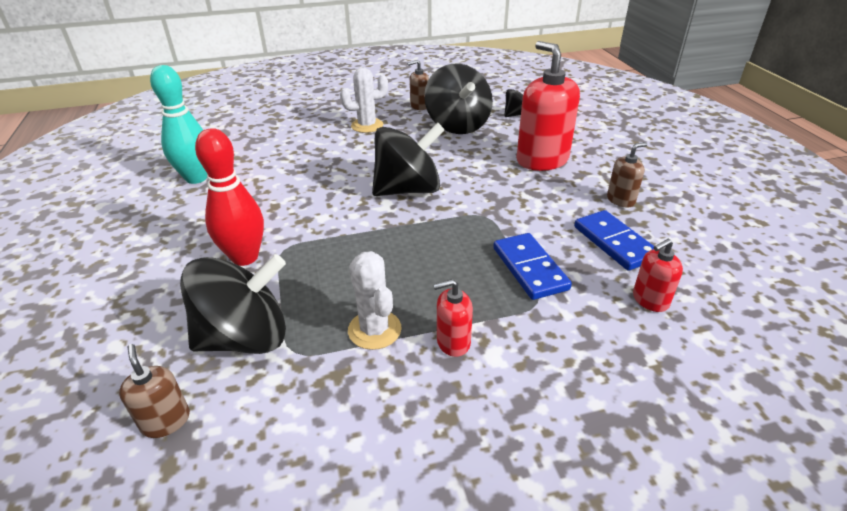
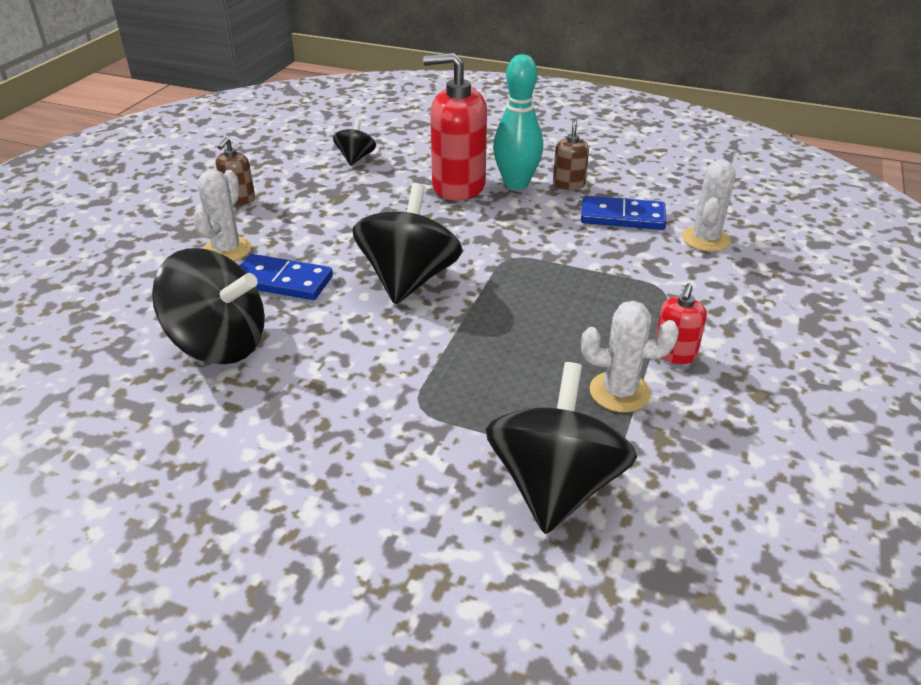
camera: 55 degrees left, 0 degrees up
(166, 421) = (640, 587): brown soap dispenser -> none
(196, 178) = (146, 432): turquoise bowling pin -> turquoise bowling pin (516, 183)
(245, 257) = (402, 442): red bowling pin -> none
(457, 125) = (322, 197): black spinning top -> black spinning top (219, 344)
(529, 268) = (615, 271): blue domino -> blue domino (282, 281)
(650, 300) = (705, 239): red soap dispenser -> white cactus

